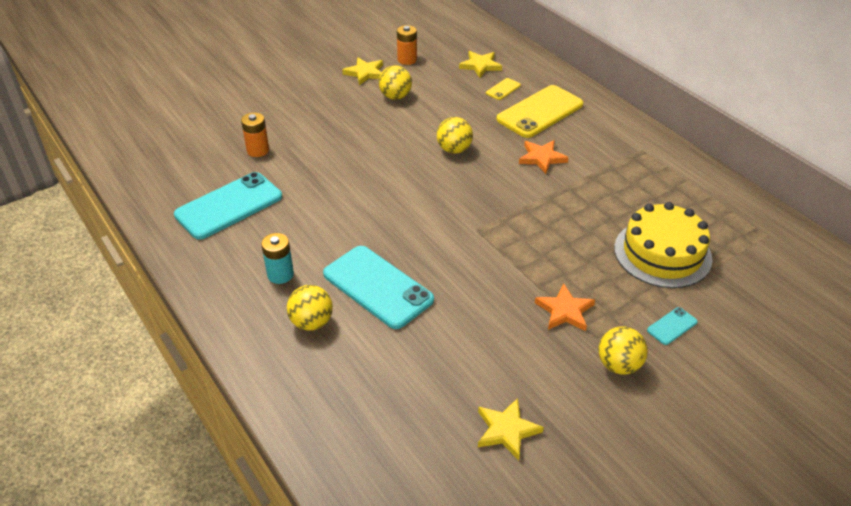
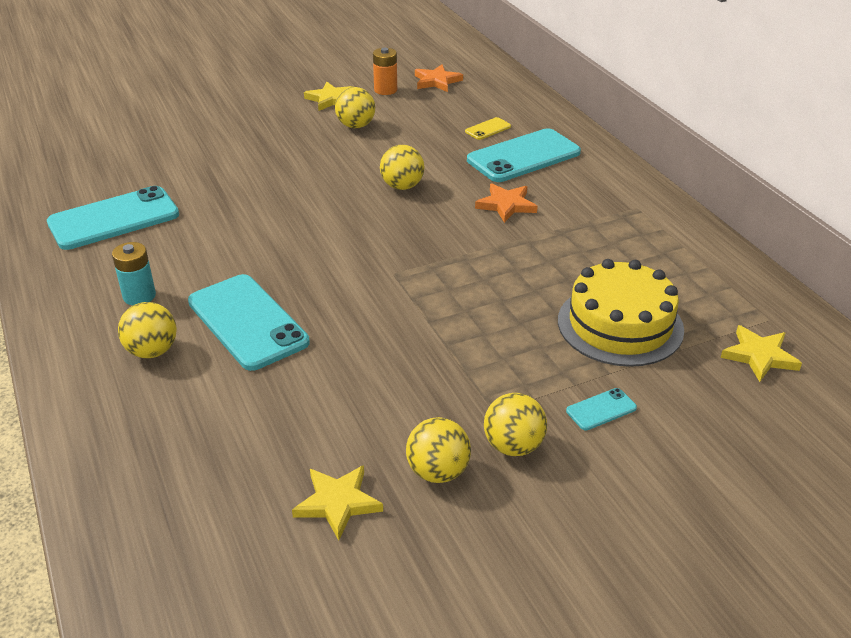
camera: 10 degrees right, 5 degrees down
(258, 150) = (173, 166): orange battery -> none
(480, 66) = (470, 103): yellow star -> yellow star (759, 356)
(540, 112) = (523, 156): yellow phone -> turquoise phone
(564, 311) = (467, 375): orange star -> orange star (436, 81)
(571, 394) = (438, 472): none -> yellow ball

